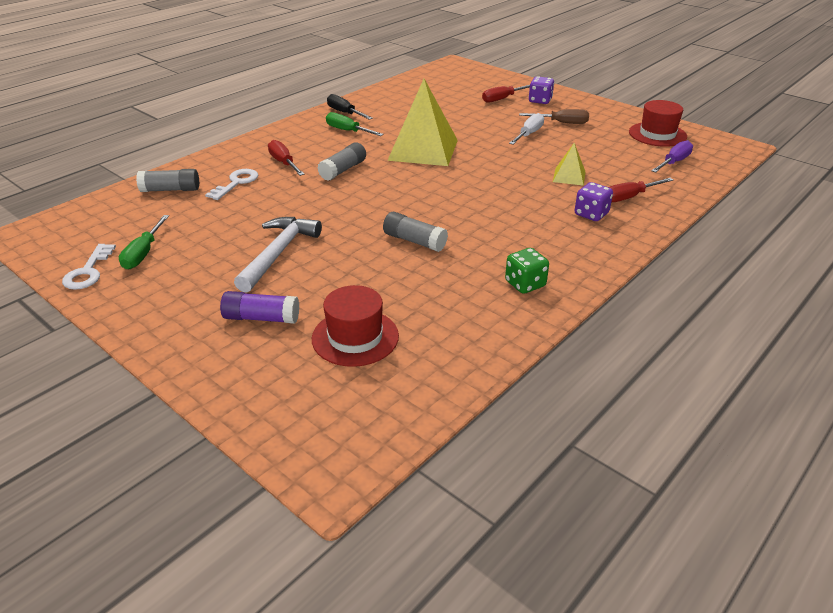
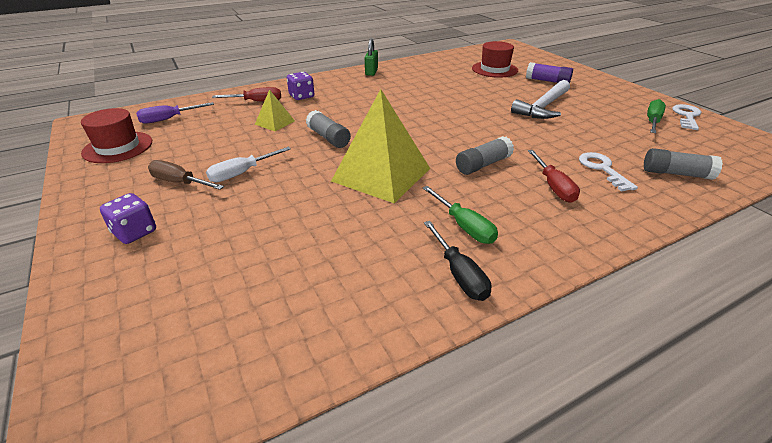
camera: 160 degrees left, 0 degrees up
(236, 183) = (603, 169): white key -> white key turned 120 degrees clockwise
(414, 241) = (441, 100): grey glue stick -> grey glue stick (328, 138)
(502, 99) = (179, 251): red screwdriver -> none
(525, 284) = (389, 74): green dice -> none
(557, 283) = (371, 72): none -> green padlock

